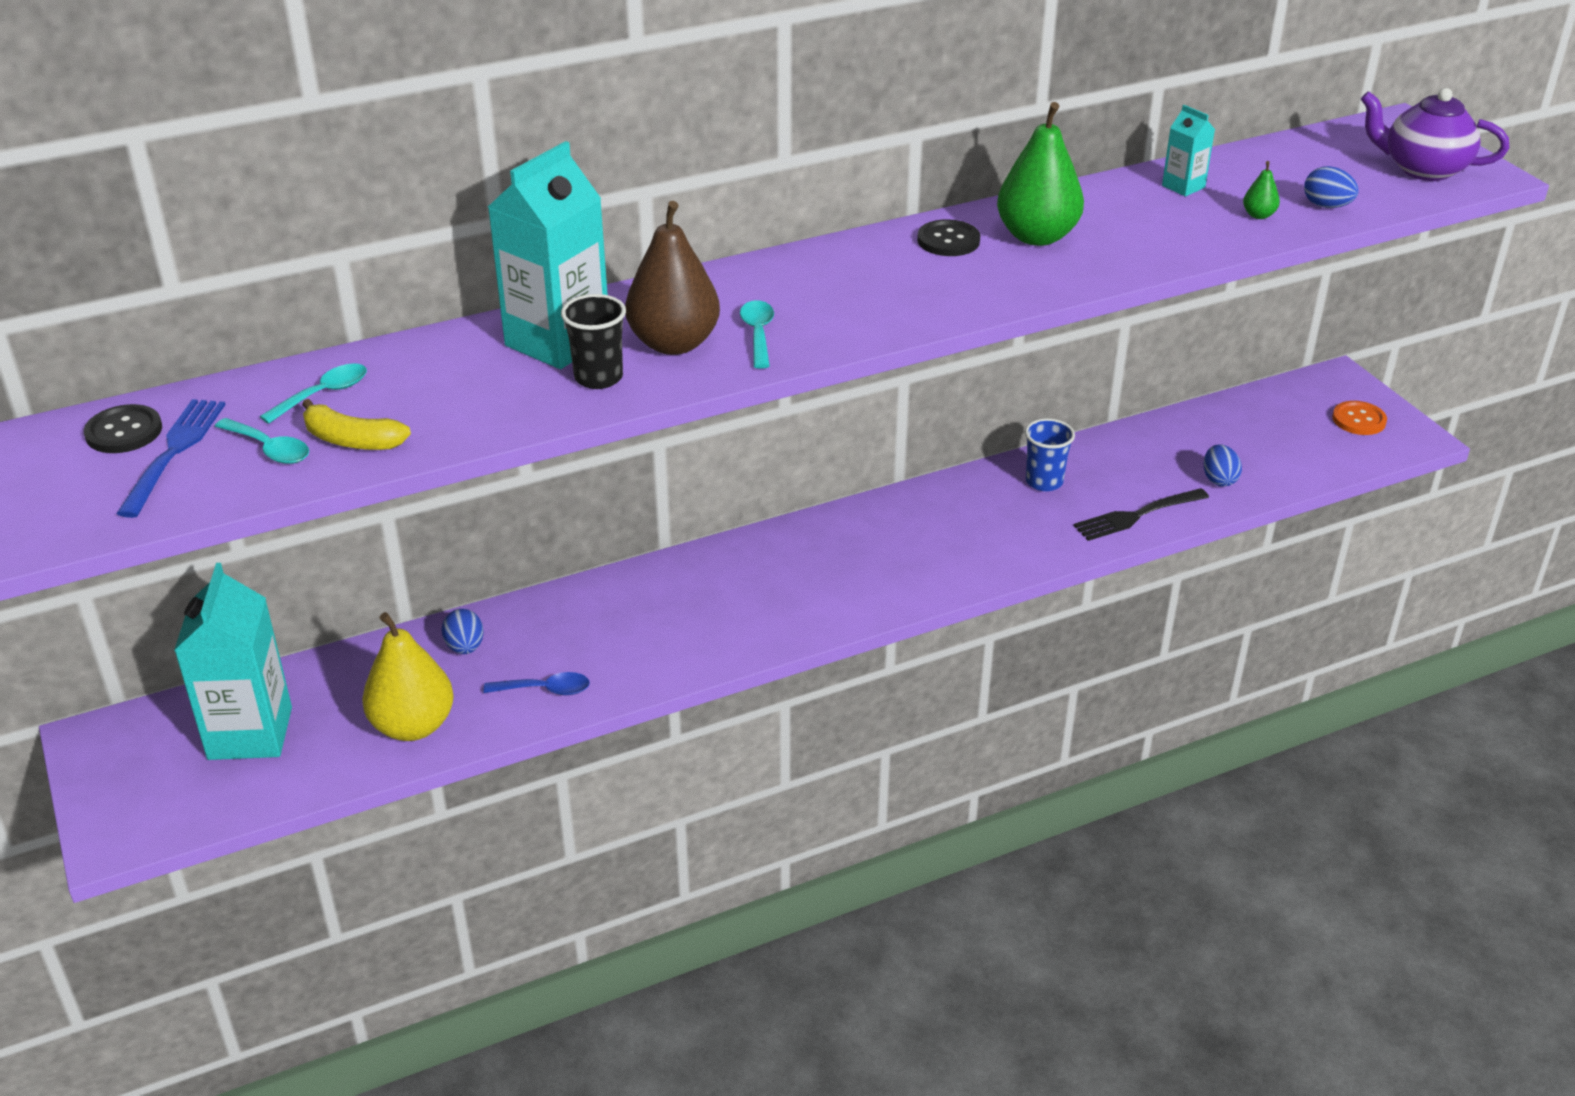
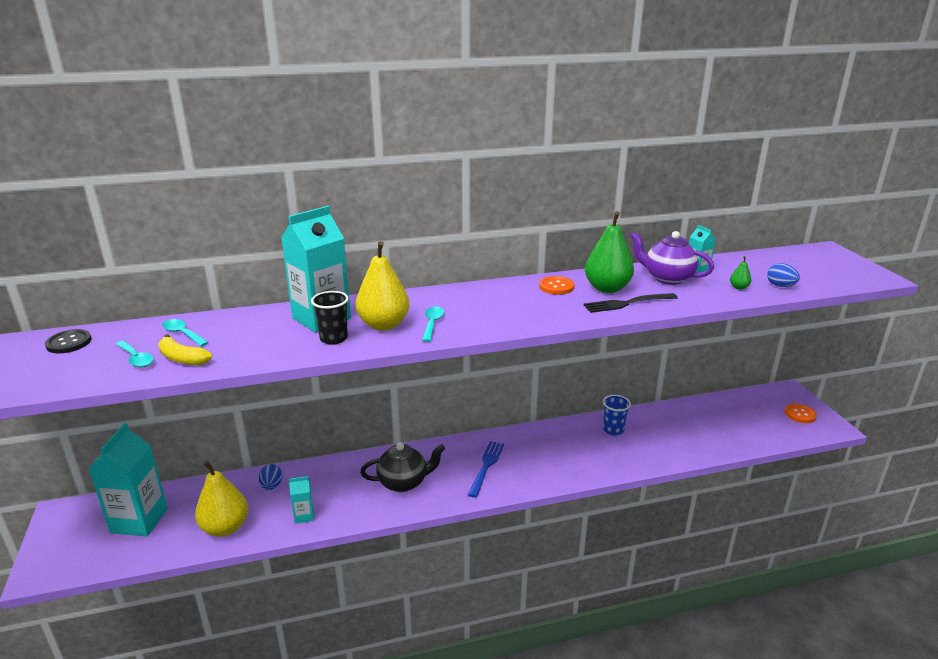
camera: 10 degrees right, 10 degrees down
(174, 453) = (85, 356): blue fork -> blue fork (486, 466)
(323, 394) = (183, 334): turquoise spoon -> turquoise spoon turned 105 degrees counterclockwise
(545, 690) = (304, 515): blue spoon -> turquoise carton
(674, 343) = (383, 325): brown pear -> yellow pear
(700, 614) = (403, 482): none -> black teapot
(948, 240) = (556, 286): black button -> orange button
(1137, 515) = (663, 454): black fork -> black fork (627, 303)
(1219, 480) = (714, 439): blue egg -> none
(1423, 169) = (840, 272): purple teapot -> purple teapot (667, 278)

